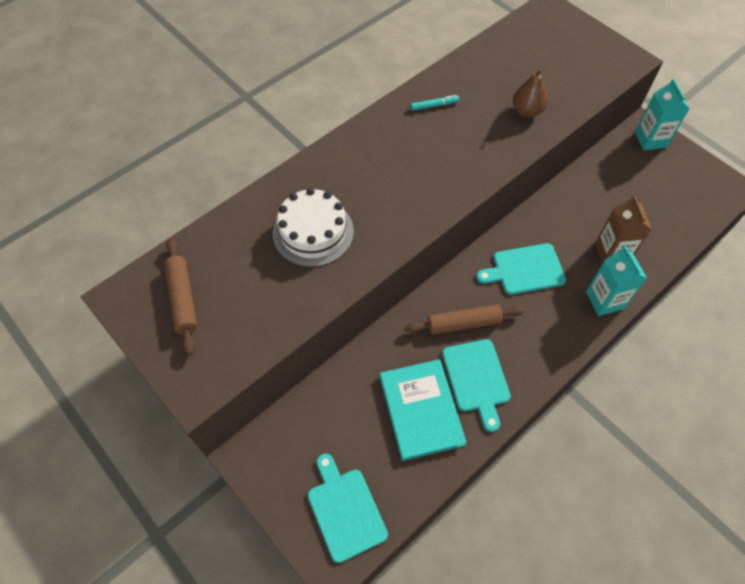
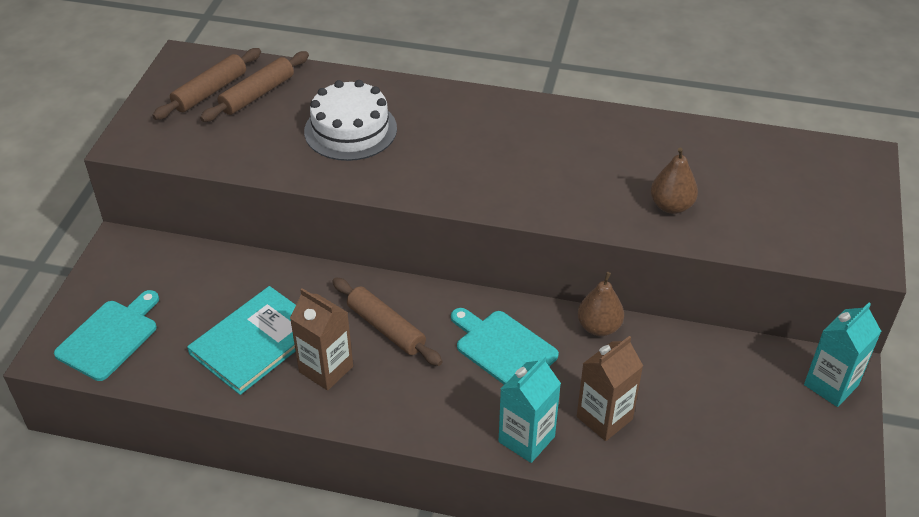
camera: 55 degrees right, 15 degrees down
(217, 269) = (257, 94): none -> brown rolling pin
(434, 105) = (598, 135): turquoise marker -> none
(476, 379) = (326, 369): turquoise cutting board -> brown carton
(541, 212) = (599, 327): none -> brown pear

